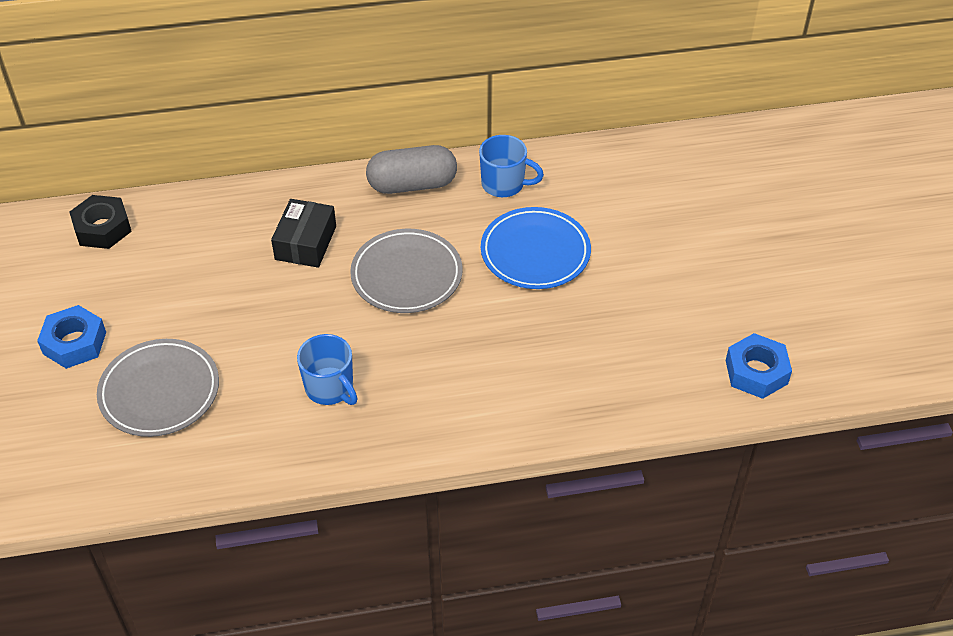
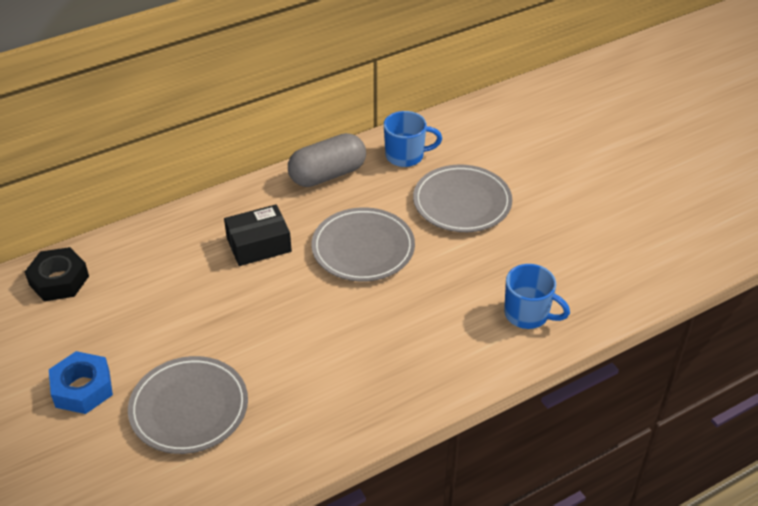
camera: 20 degrees left, 5 degrees down
(306, 243) = (259, 245): black box -> black box turned 75 degrees clockwise
(330, 388) = (347, 360): blue mug -> blue mug (528, 314)
(535, 252) = (462, 202): blue plate -> grey plate
(756, 372) = (690, 249): blue nut -> none

